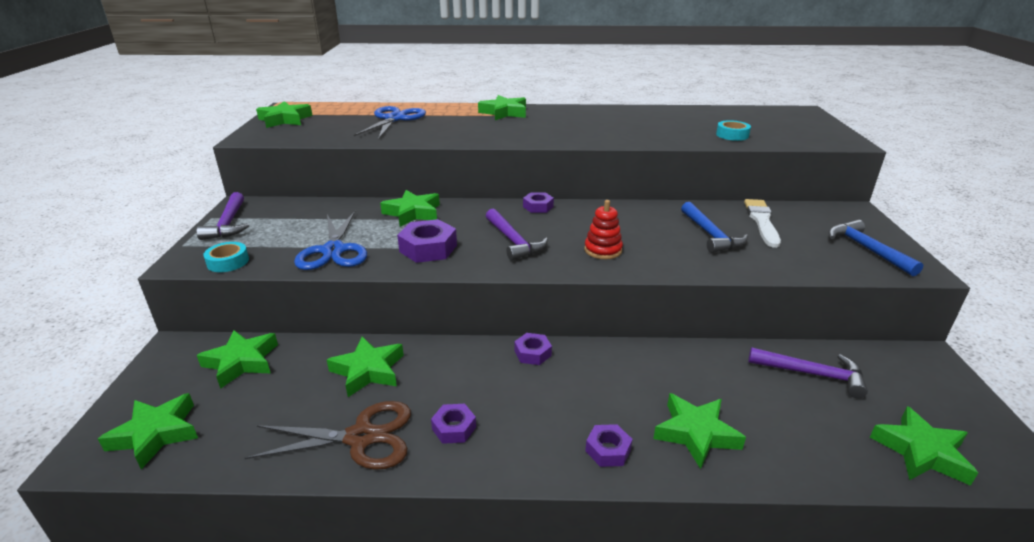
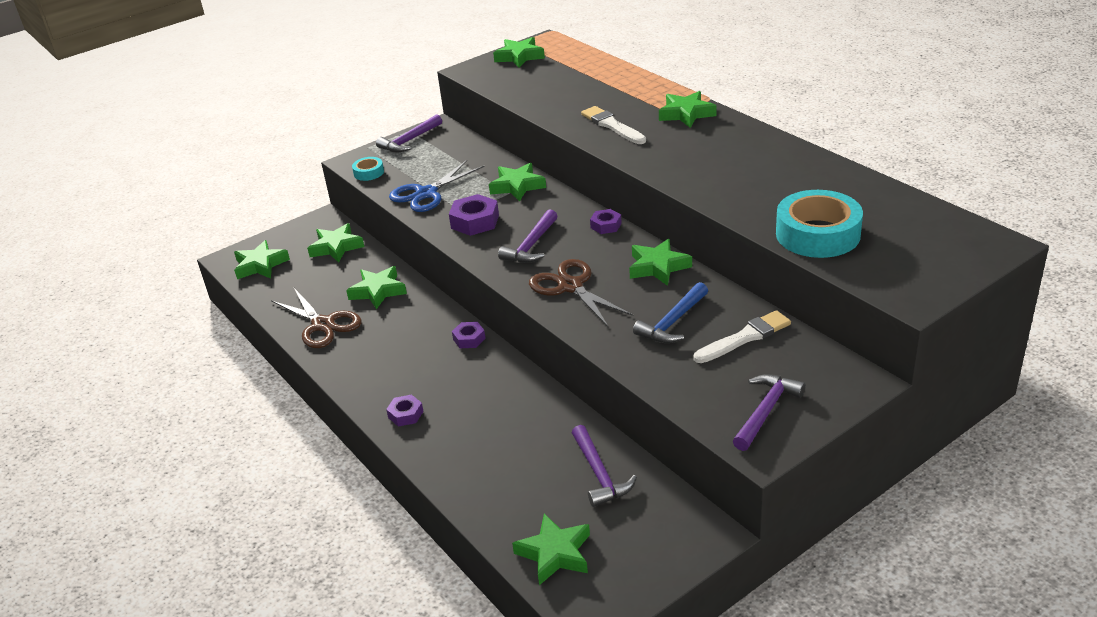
camera: 55 degrees right, 5 degrees up
(394, 119) = (590, 86): blue scissors -> none
(454, 428) = (363, 350): purple nut -> none
(468, 131) = (612, 125): none -> white brush
(603, 250) = (570, 286): red stacking toy -> brown scissors
(696, 433) = (460, 443): green star -> green star (658, 267)
(732, 135) = (817, 234): turquoise tape -> turquoise tape, size x2.12
(867, 249) = (766, 411): blue hammer -> purple hammer

